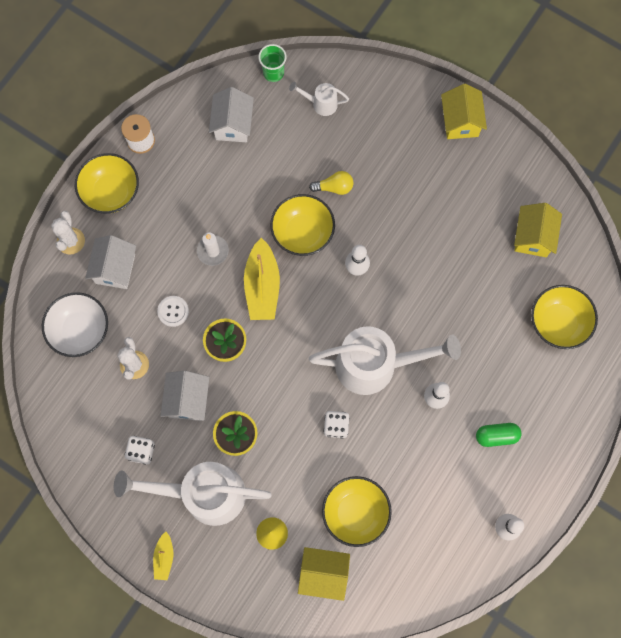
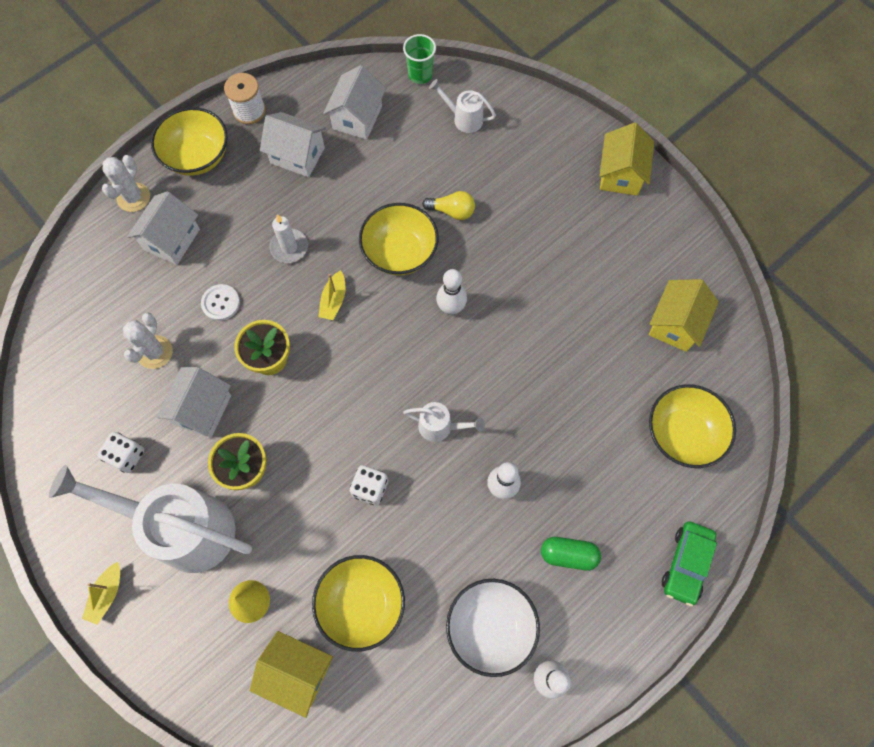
camera: 15 degrees right, 5 degrees down
(80, 330) = (108, 297): white bowl -> white bowl (490, 627)
(194, 170) = (297, 155): none -> white house
(262, 286) = (333, 300): yellow boat -> yellow boat, size x0.52
(375, 365) = (440, 427): white watering can -> white watering can, size x0.44
(583, 419) = (686, 564): none -> green car

